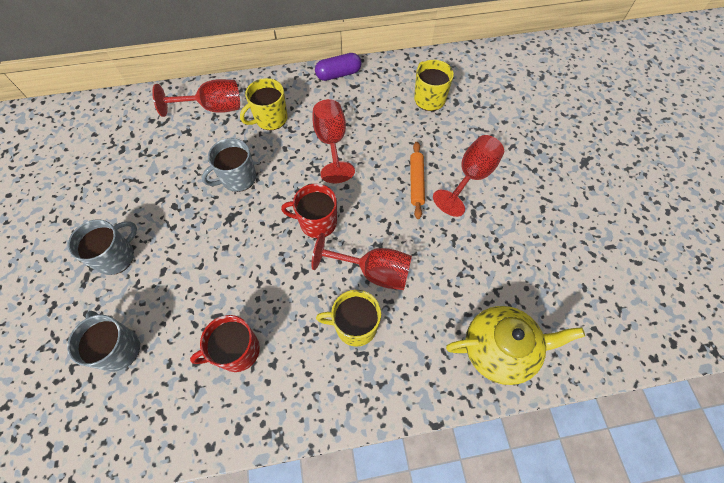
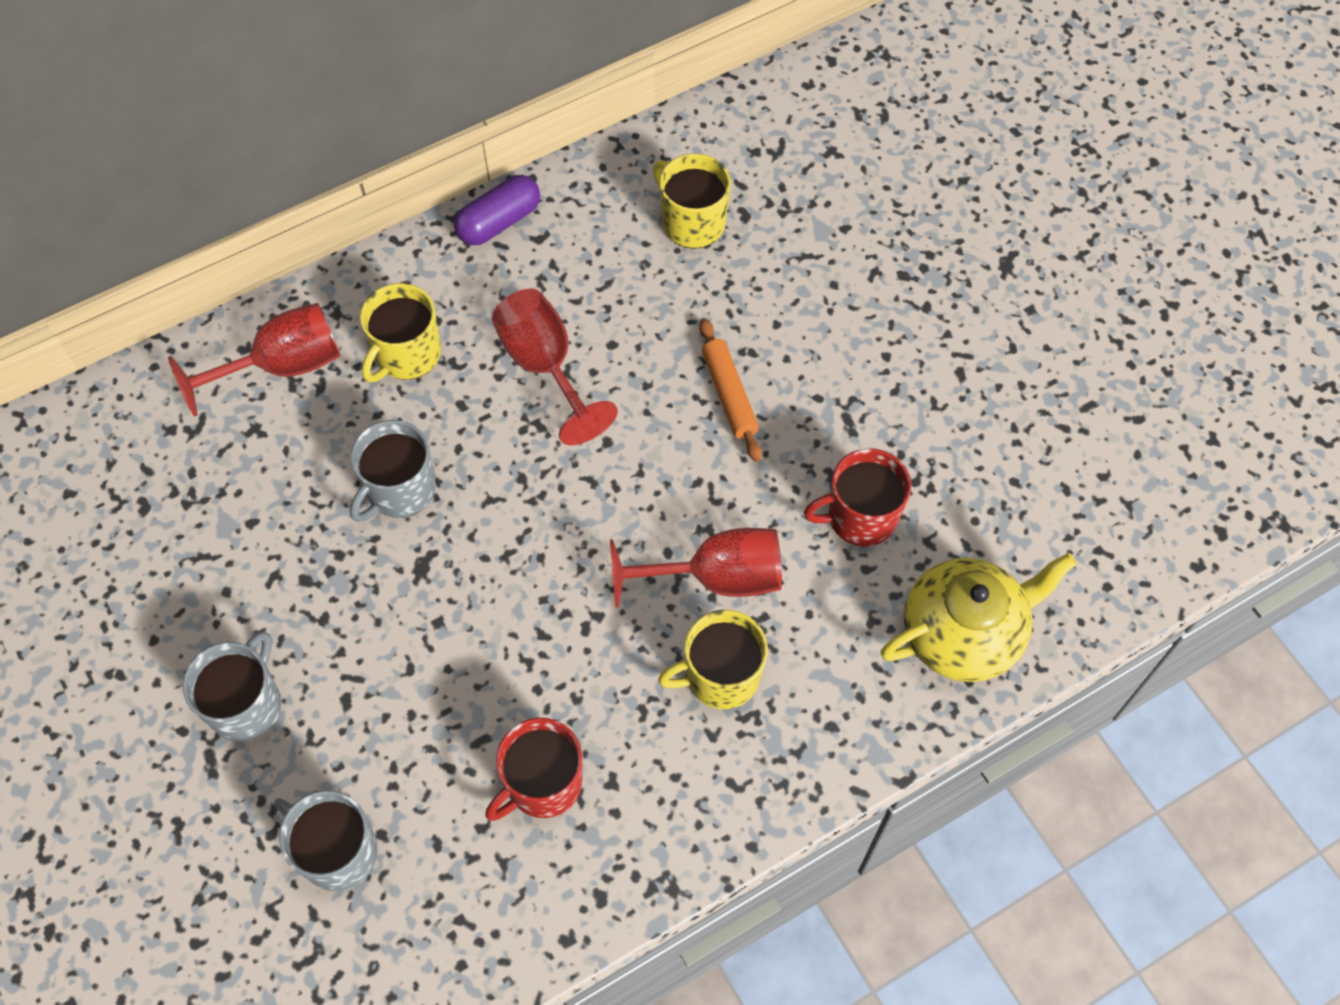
camera: 20 degrees left, 0 degrees up
(317, 222) = (583, 524): red mug -> red mug (860, 517)
(471, 177) = (821, 354): red goblet -> none

